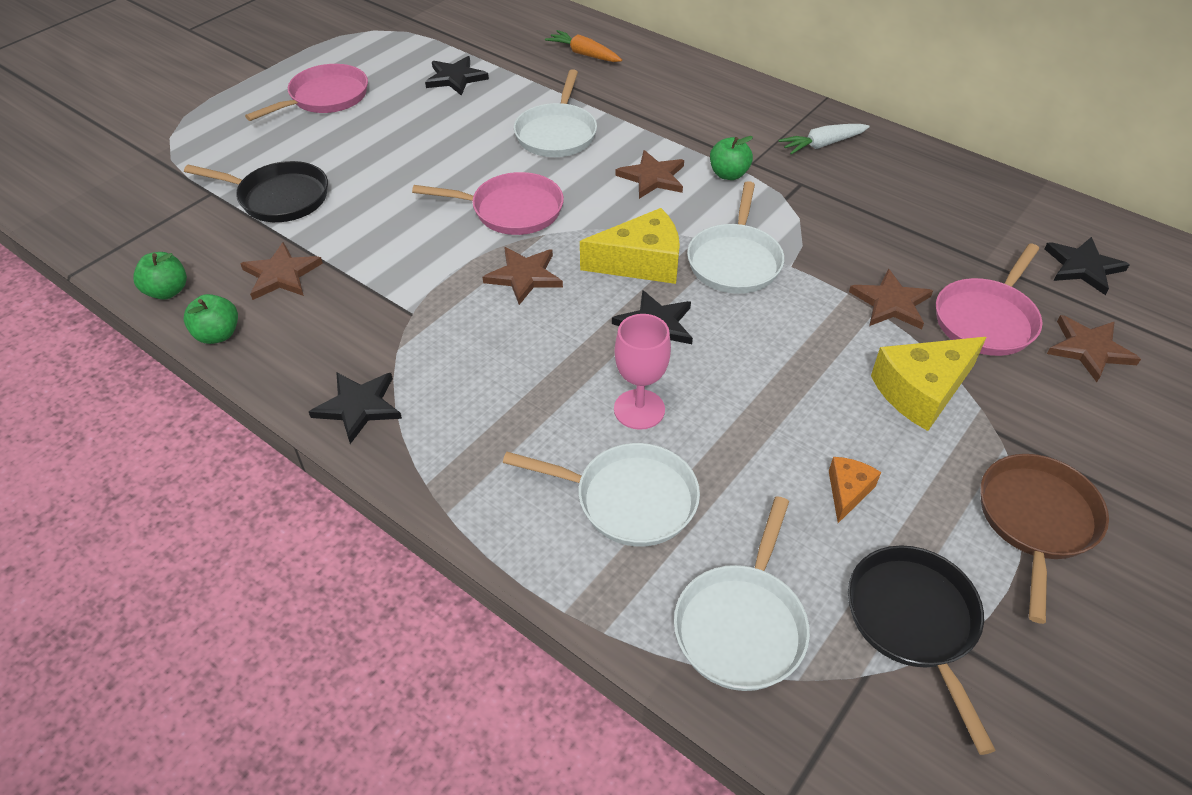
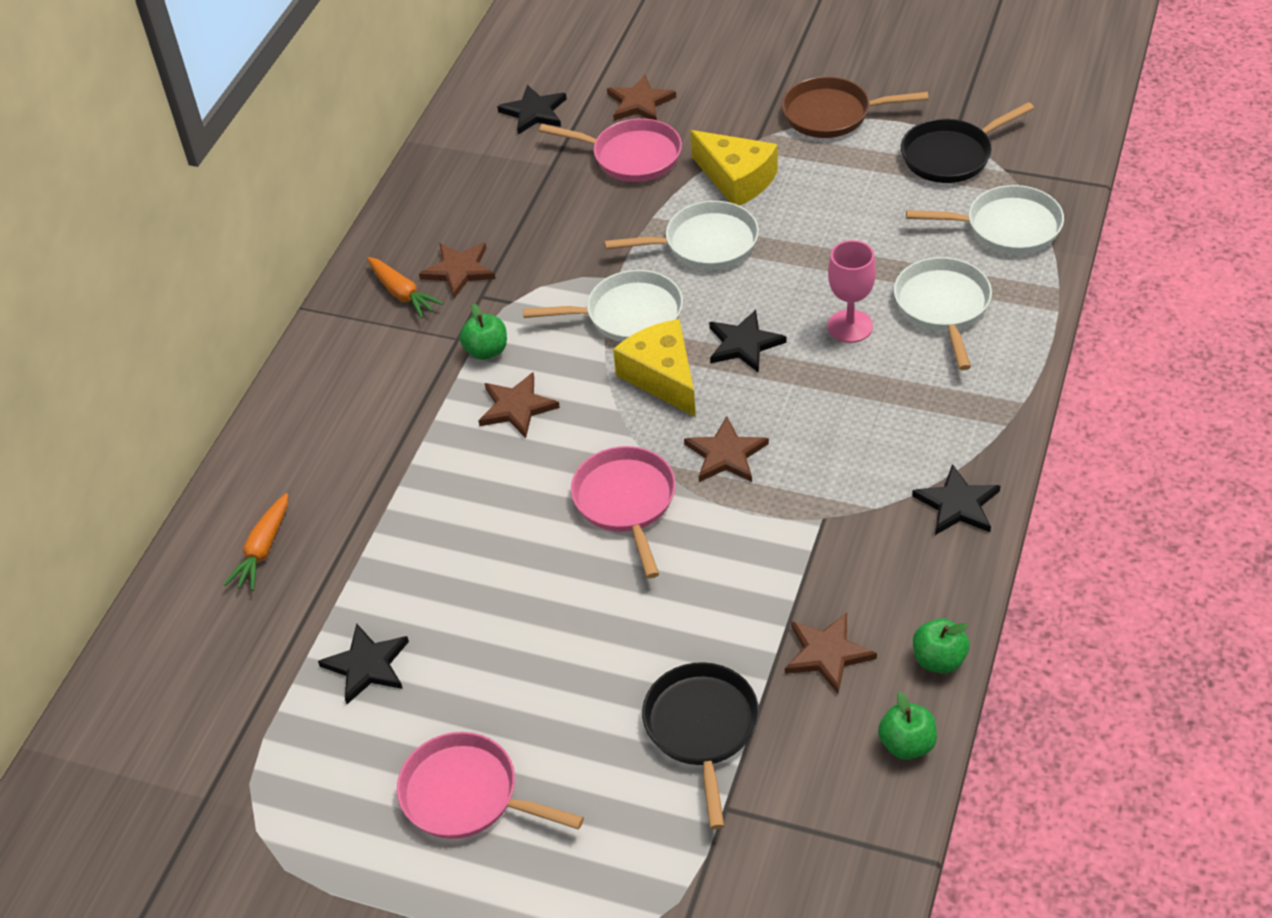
camera: 105 degrees left, 0 degrees up
(557, 133) = (462, 514): white pan -> white pan (705, 243)
(822, 145) = (402, 294): white carrot -> orange carrot
(847, 491) = (862, 200): orange cheese -> none
(891, 303) = (638, 210): brown star -> brown star (459, 270)

